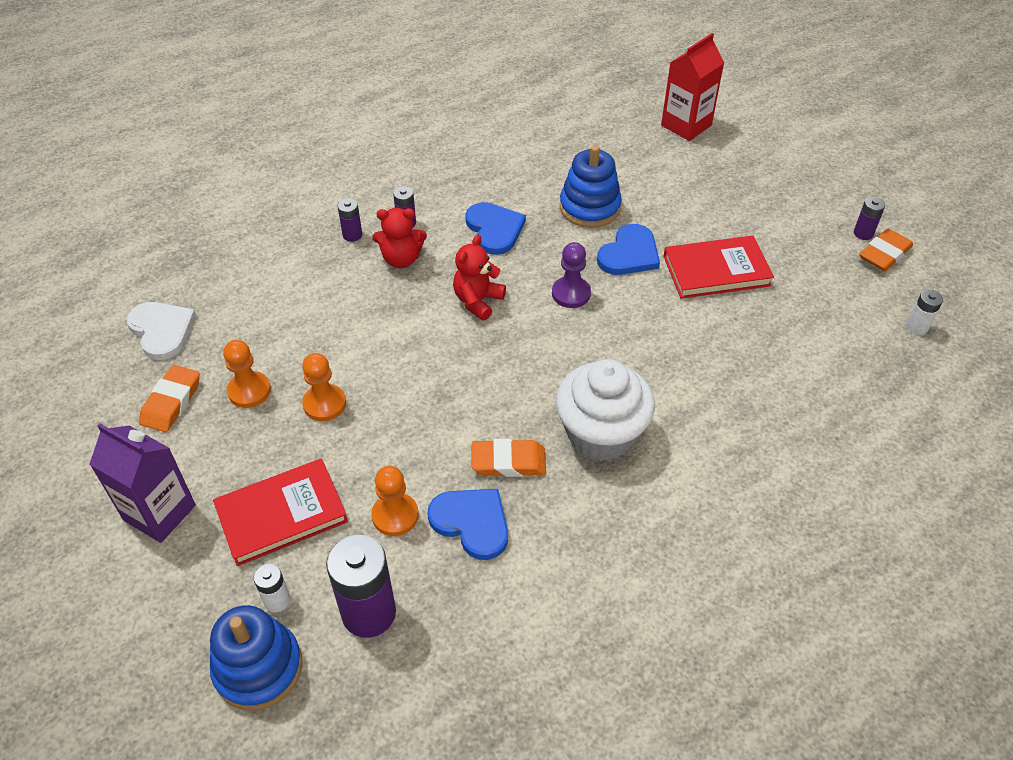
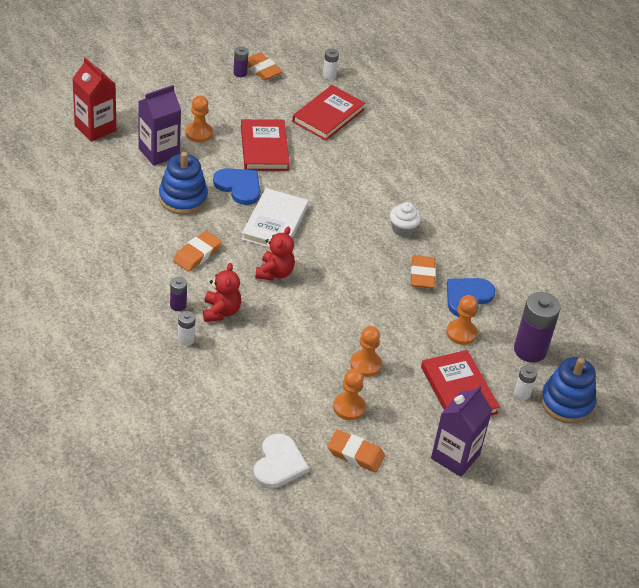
camera: 90 degrees left, 5 degrees down
(162, 330) = (279, 464): white heart -> white heart turned 135 degrees clockwise
(352, 235) = (186, 340): purple battery -> white battery
(478, 301) = (275, 273): red teddy bear -> red teddy bear turned 105 degrees counterclockwise
(494, 229) = (197, 254): blue heart -> orange eraser
(571, 293) = (275, 223): purple pawn -> white book
(601, 434) = (403, 229): white cupcake -> white cupcake, size x0.51
(665, 179) = (159, 152): none -> purple carton
(717, 208) = (199, 133): none -> orange pawn
(820, 332) = (328, 115): none -> red book

